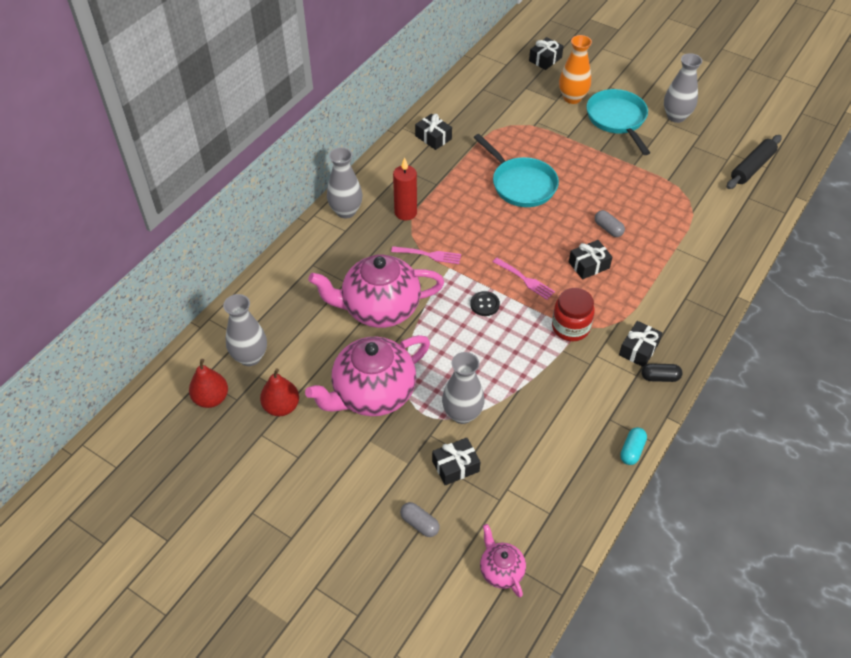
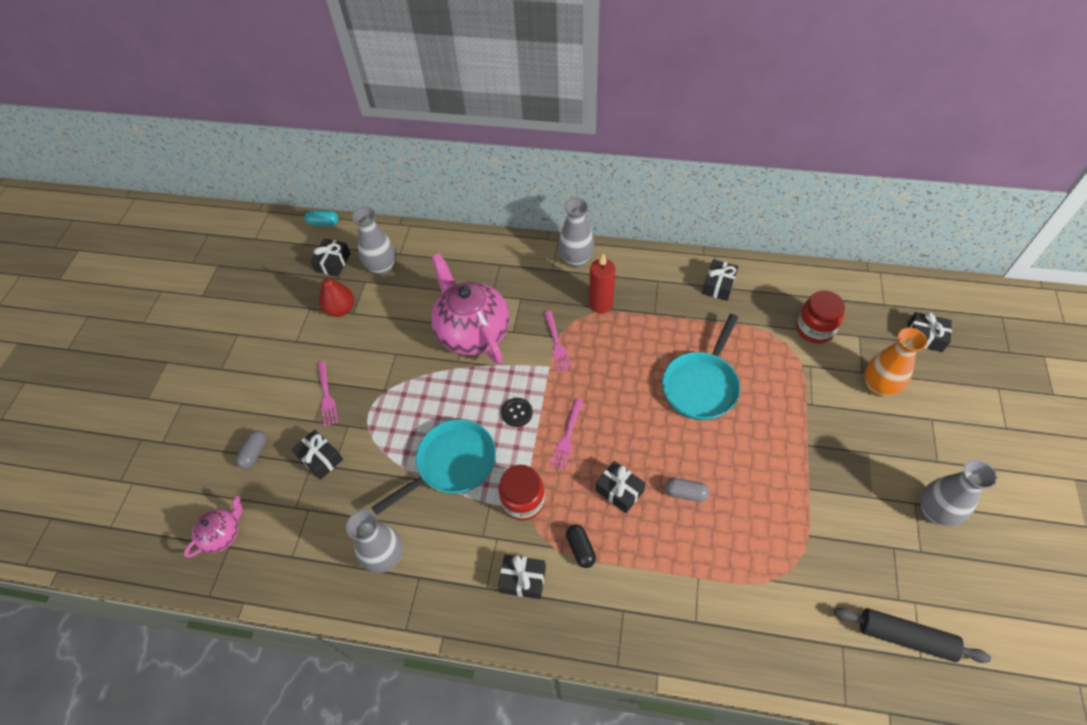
camera: 70 degrees right, 5 degrees up
(211, 398) = (333, 262): red pear -> black gift
(372, 394) = (376, 365): pink teapot -> none
(384, 444) = (326, 395): none -> pink fork
(462, 414) = (379, 442): grey vase -> grey vase (386, 557)
(506, 106) = (814, 329): none -> red jar
(608, 229) = (685, 493): grey capsule -> grey capsule turned 75 degrees clockwise
(617, 119) = (877, 446): turquoise pan -> turquoise pan (452, 464)
(632, 450) = (386, 612): turquoise capsule -> turquoise capsule (323, 223)
(660, 377) = (493, 614): black capsule -> black capsule (580, 549)

